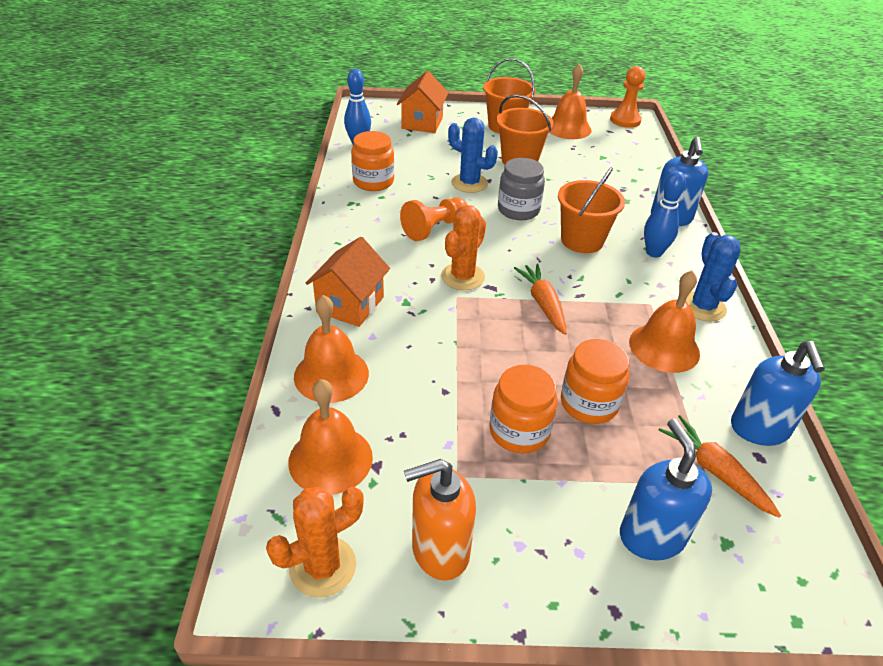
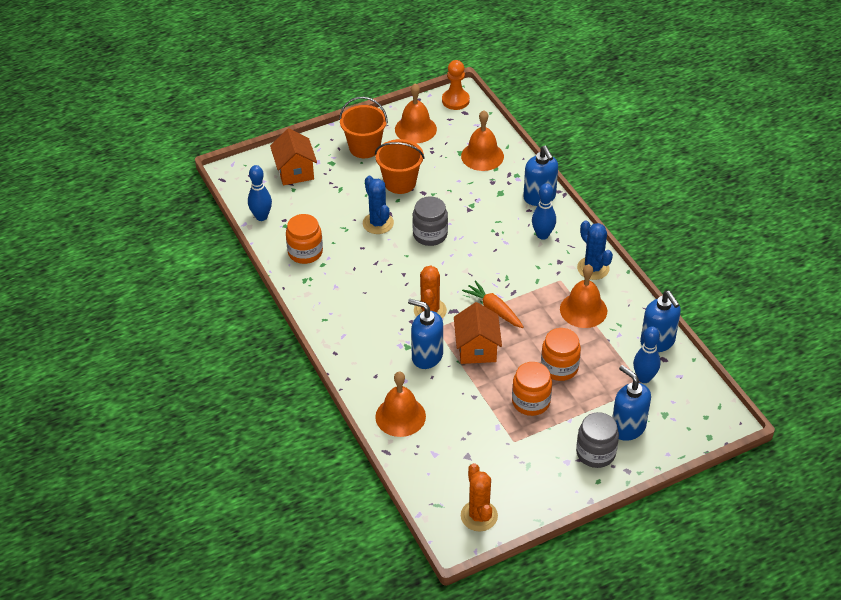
camera: 25 degrees left, 5 degrees up
(322, 566) = (479, 516): orange cactus -> orange cactus turned 45 degrees counterclockwise
(330, 459) = (440, 464): orange bell -> orange bell (482, 156)
(350, 304) = (373, 364): orange house -> orange house (477, 348)
(421, 321) = (427, 356): none -> blue soap dispenser
(434, 228) = (382, 277): orange pawn -> none
(439, 550) = (530, 482): orange soap dispenser -> none
(469, 183) = (378, 223): blue cactus -> blue cactus turned 60 degrees clockwise
(575, 553) = (595, 453): none -> grey jar
(582, 240) = (490, 245): orange bucket -> none
(715, 471) = (644, 378): orange carrot -> blue bowling pin

